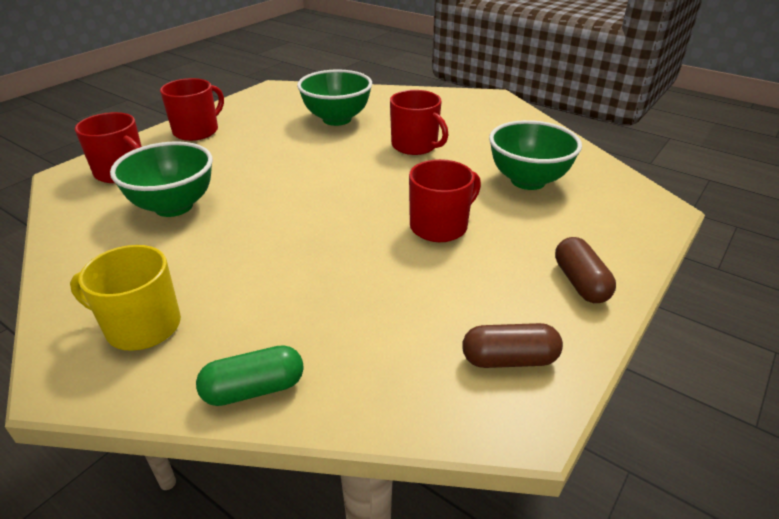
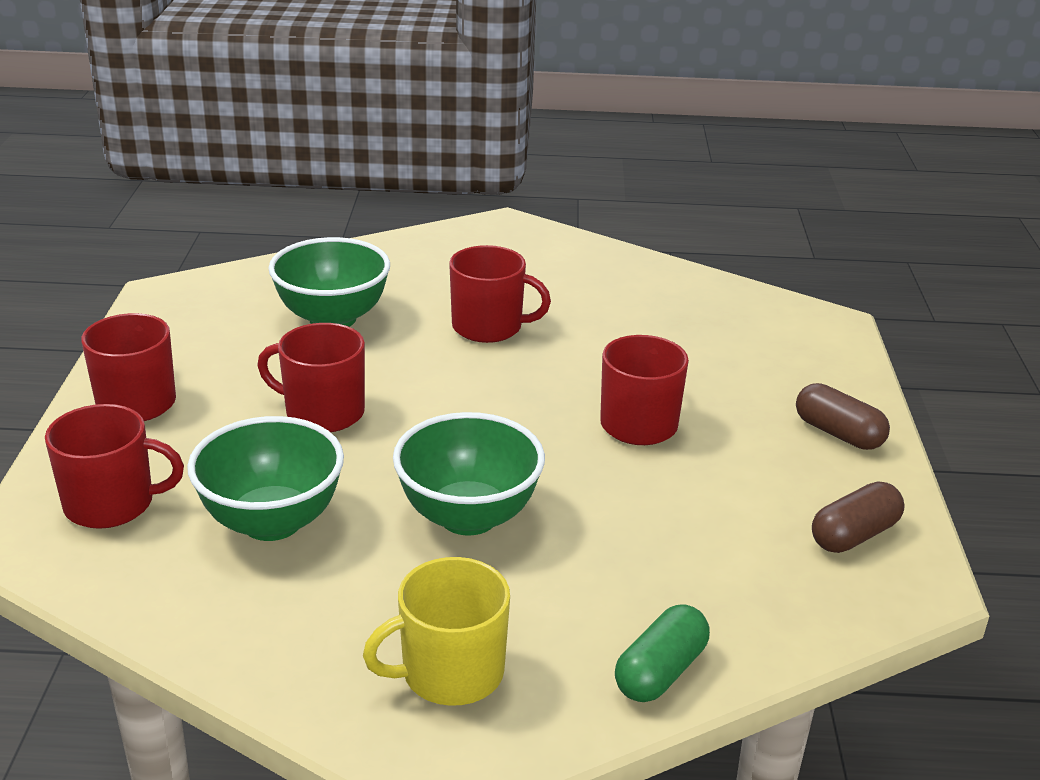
camera: 35 degrees left, 5 degrees down
(271, 162) = (323, 412): none -> red mug
(528, 181) = (671, 333): green bowl -> green bowl (468, 516)

